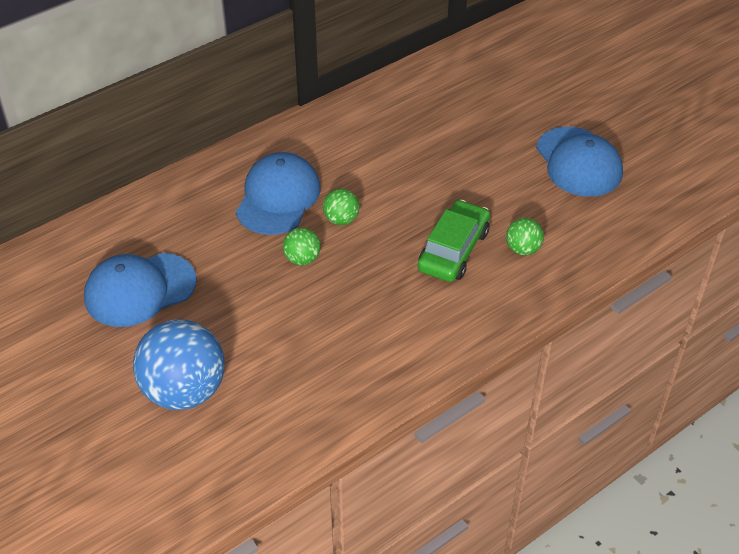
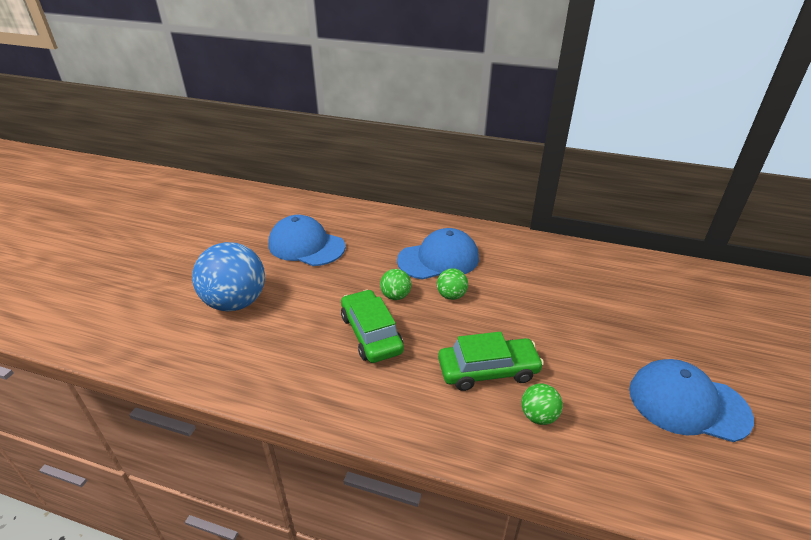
camera: 55 degrees right, 10 degrees down
(338, 303) = (371, 334): none -> green car
(578, 162) = (687, 403): blue cap -> blue cap turned 75 degrees clockwise

